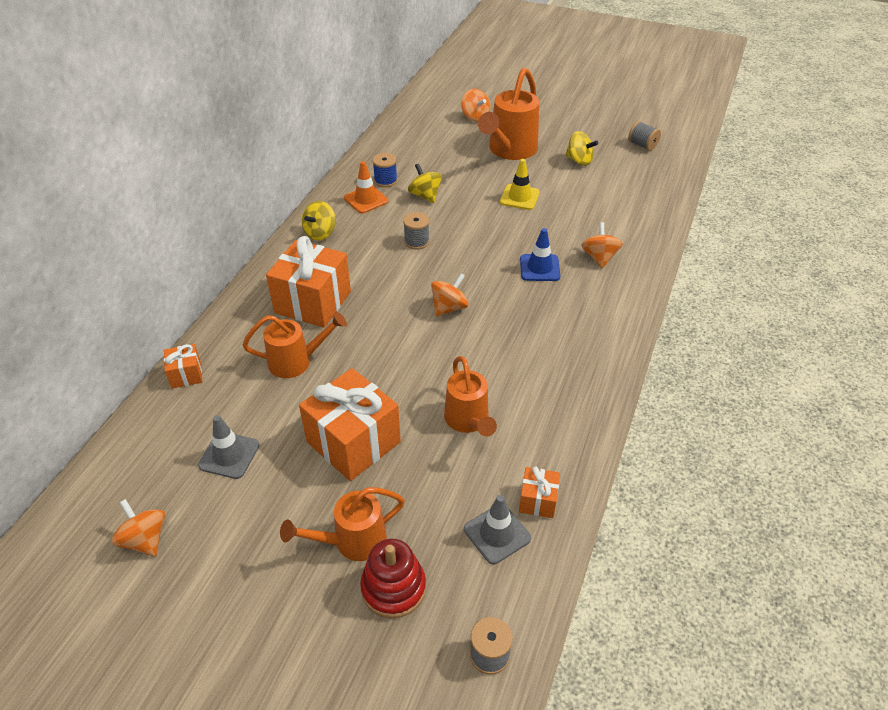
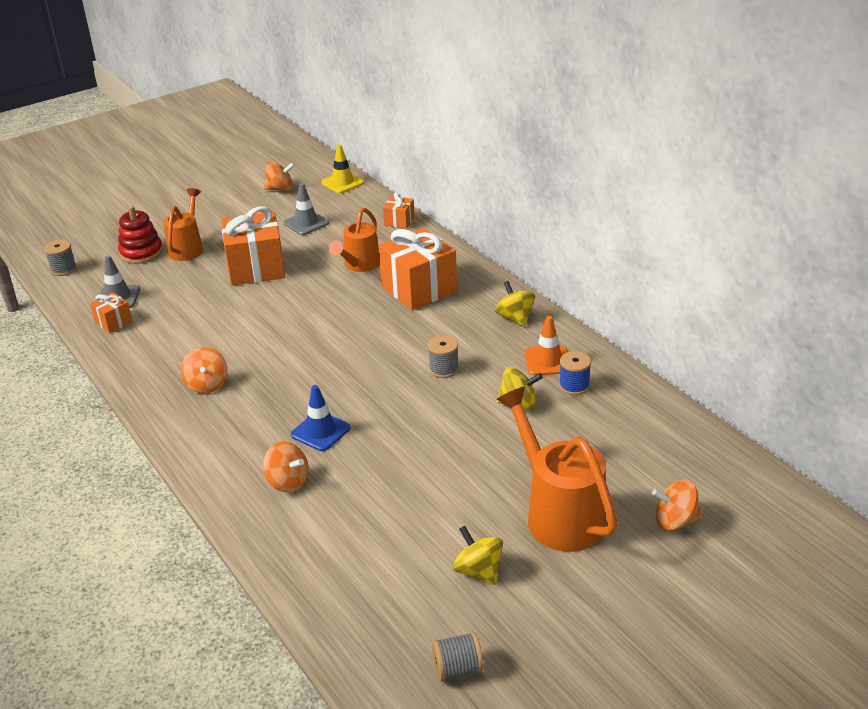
camera: 125 degrees right, 10 degrees down
(449, 308) = (332, 354): orange spinning top -> orange spinning top (207, 385)
(468, 421) = (209, 319): orange watering can -> none
(519, 197) = (449, 474): yellow traffic cone -> yellow traffic cone (342, 183)
(579, 161) = (478, 571): yellow spinning top -> yellow spinning top turned 75 degrees clockwise

